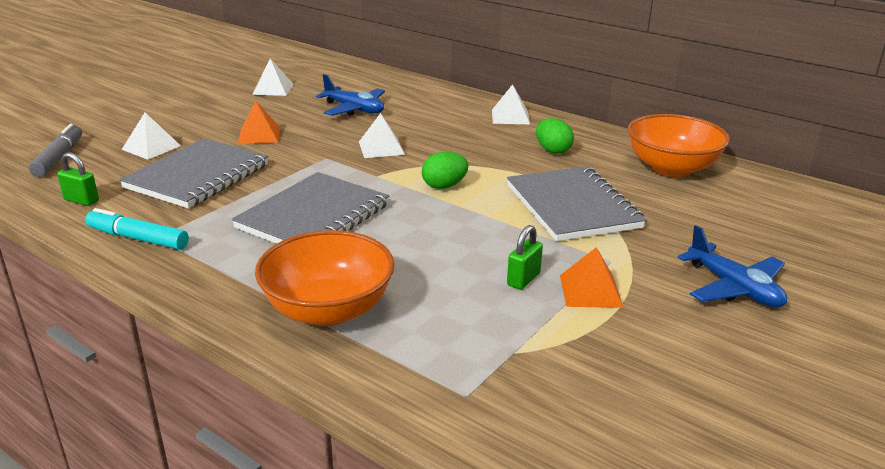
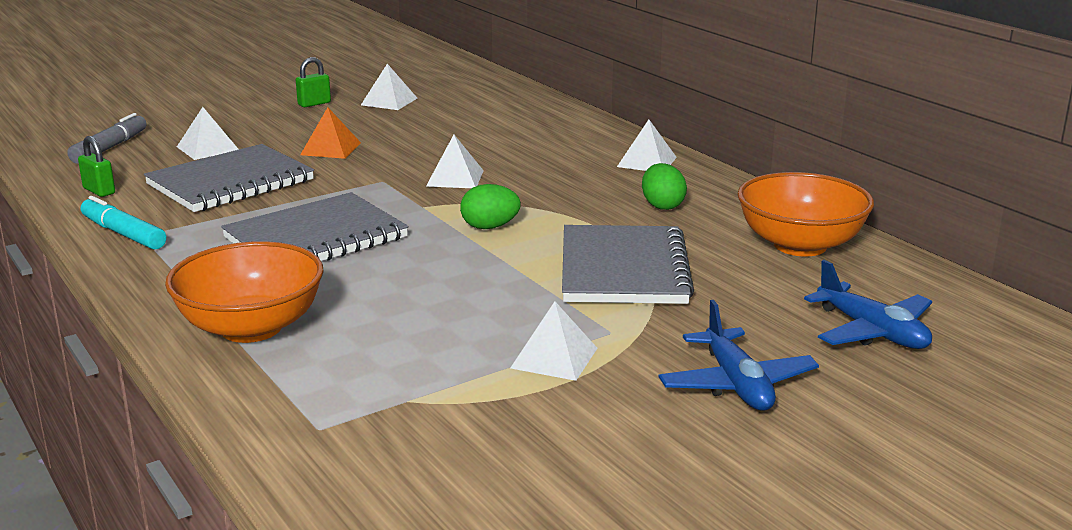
camera: 20 degrees right, 5 degrees down
(354, 109) = (462, 133): blue plane -> blue plane (872, 332)
(523, 279) = (487, 334): green padlock -> green padlock (314, 104)
(590, 291) = (554, 358): orange pyramid -> white pyramid

